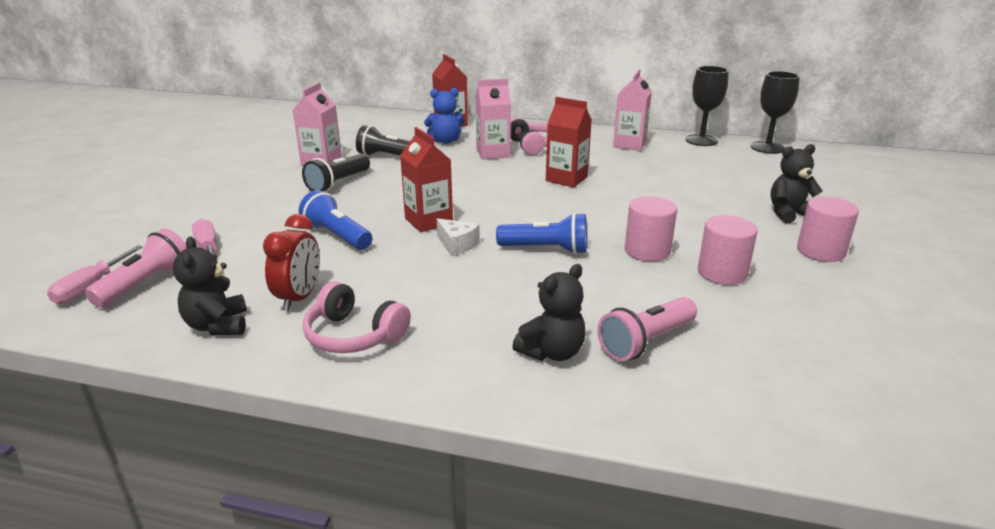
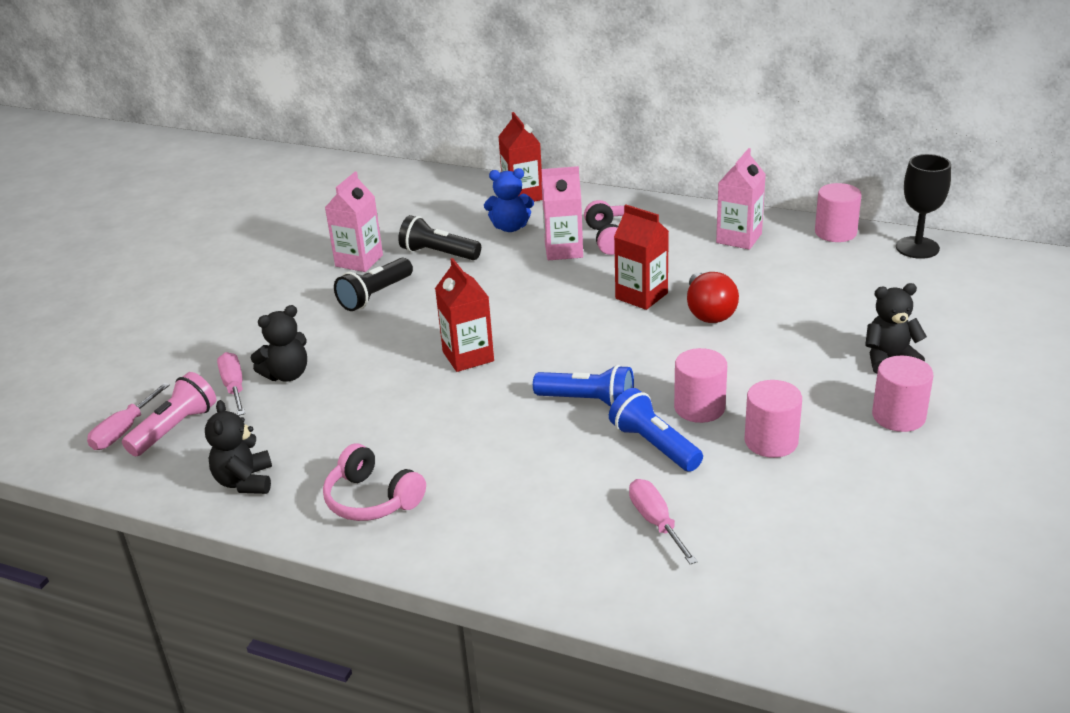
camera: 10 degrees right, 5 degrees up
(299, 298) = (323, 453): red clock -> none
(337, 236) = (367, 374): blue flashlight -> blue flashlight (654, 445)
(457, 245) = (493, 391): white cheese -> none
(552, 352) = (559, 528): black teddy bear -> black teddy bear (287, 375)
(626, 188) = (708, 312): none -> red light bulb
(646, 342) = (656, 522): pink flashlight -> pink screwdriver
(701, 140) = (835, 232): black goblet -> pink cylinder

